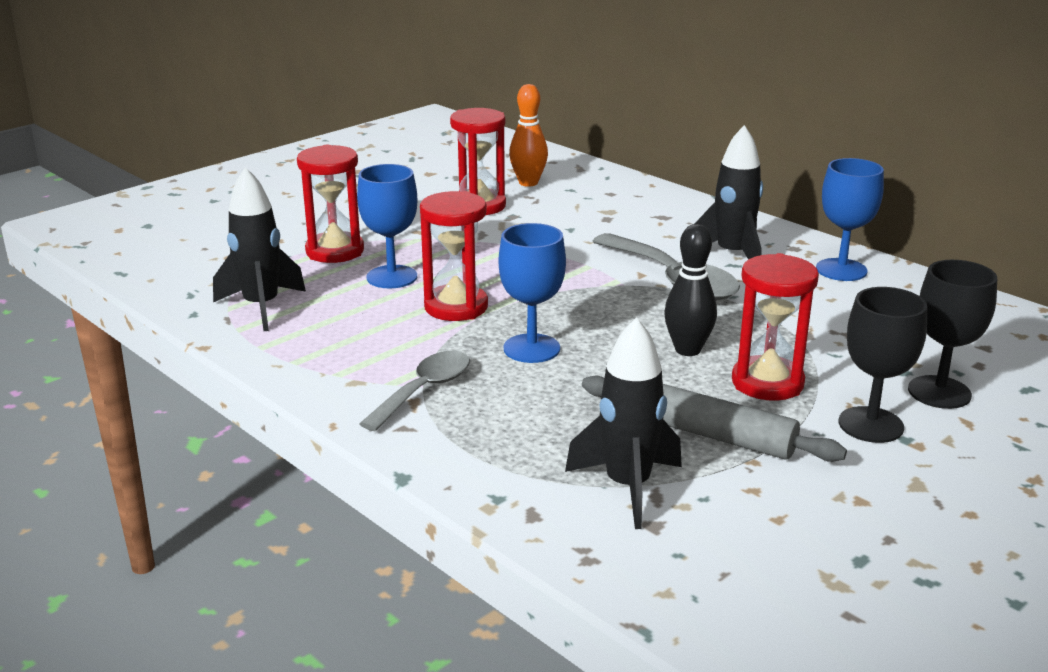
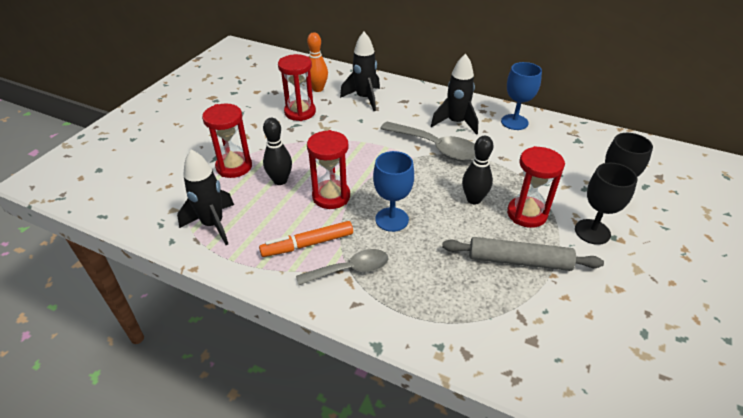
camera: 20 degrees left, 15 degrees up
(382, 352) = (308, 244): none -> orange marker
(392, 277) = (280, 180): blue goblet -> black bowling pin
(424, 390) = (350, 269): grey spoon -> grey spoon turned 60 degrees clockwise
(628, 487) = (503, 315): black rocket -> black rocket (364, 98)

